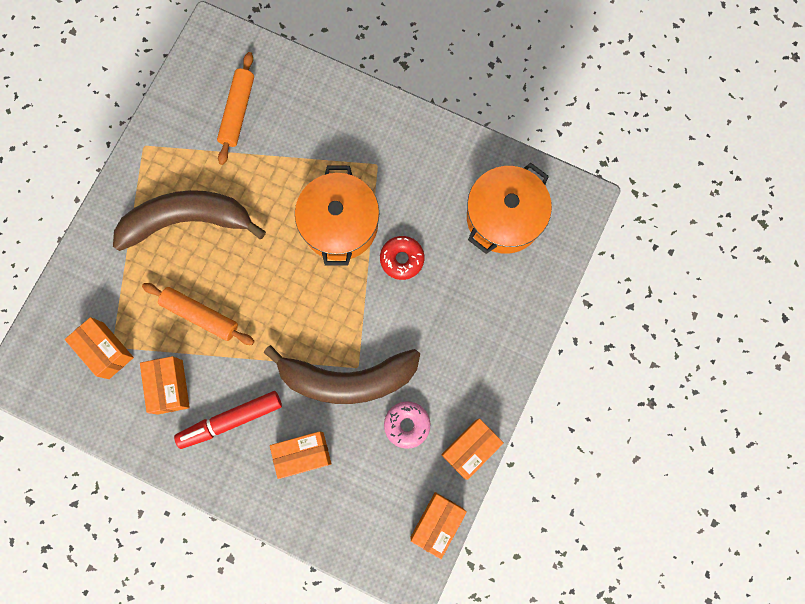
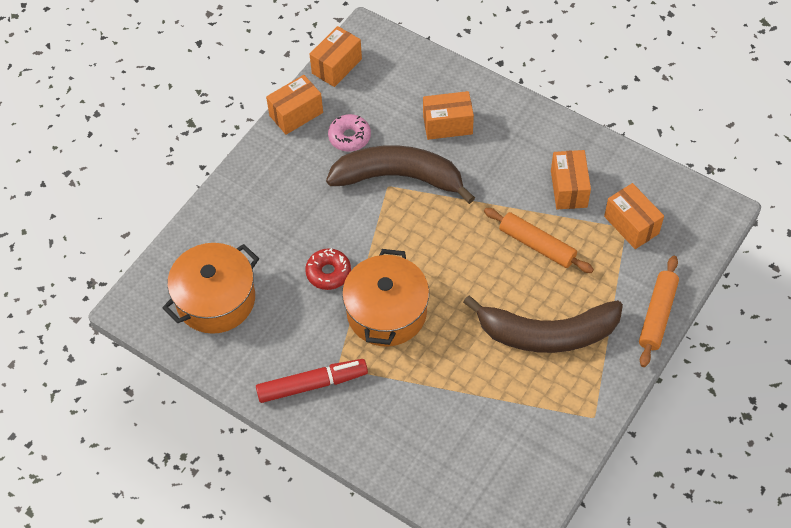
camera: 170 degrees left, 20 degrees down
(230, 420) = (512, 157): red marker -> red marker (312, 384)
(237, 112) = (486, 442): orange rolling pin -> orange rolling pin (657, 315)

